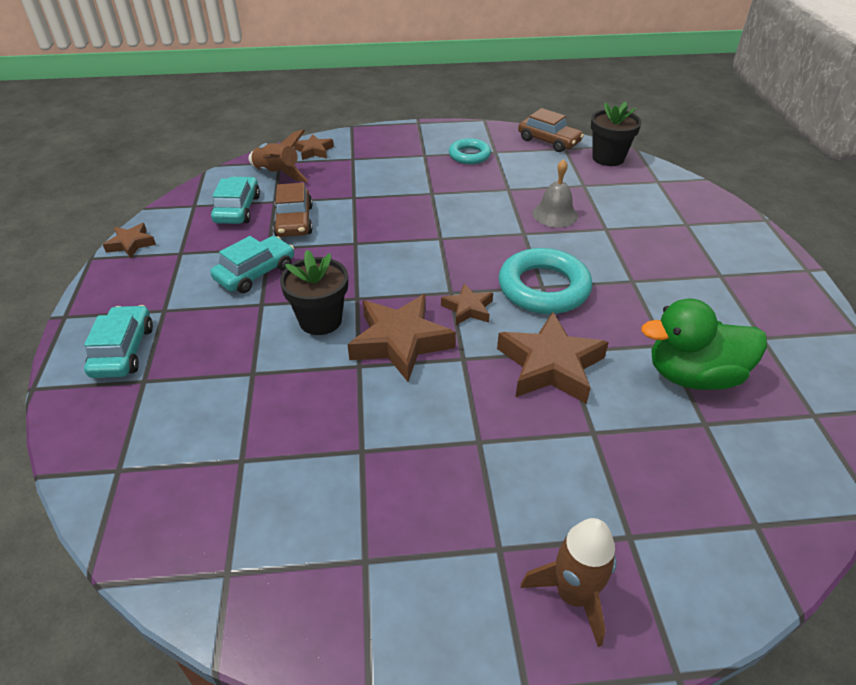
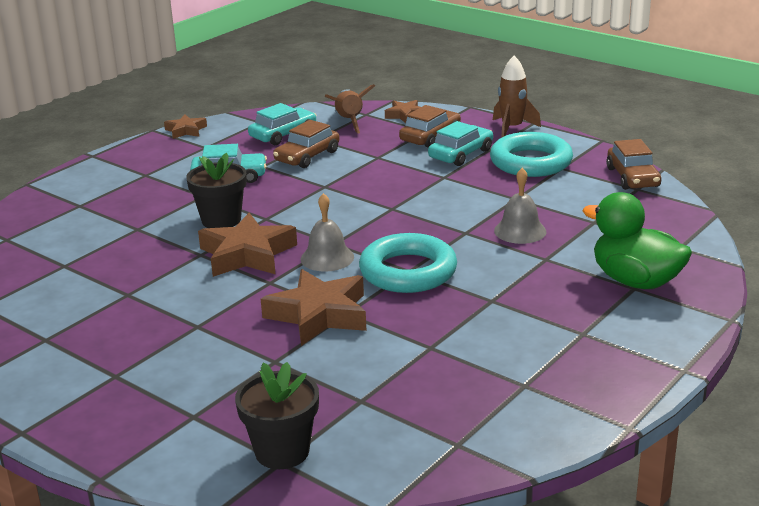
camera: 45 degrees right, 15 degrees down
(123, 351) = (92, 186): turquoise car -> turquoise car (461, 154)
(364, 162) = (430, 136): none -> brown car
(468, 309) = (327, 258): brown star -> grey bell
(469, 155) = (531, 162): turquoise ring -> turquoise ring, size x1.69
(573, 595) = (113, 416): brown rocket -> brown rocket (512, 128)
(608, 158) = (666, 211): black flower pot -> black flower pot (282, 451)
(693, 376) = (411, 373): green duck -> green duck (635, 281)

